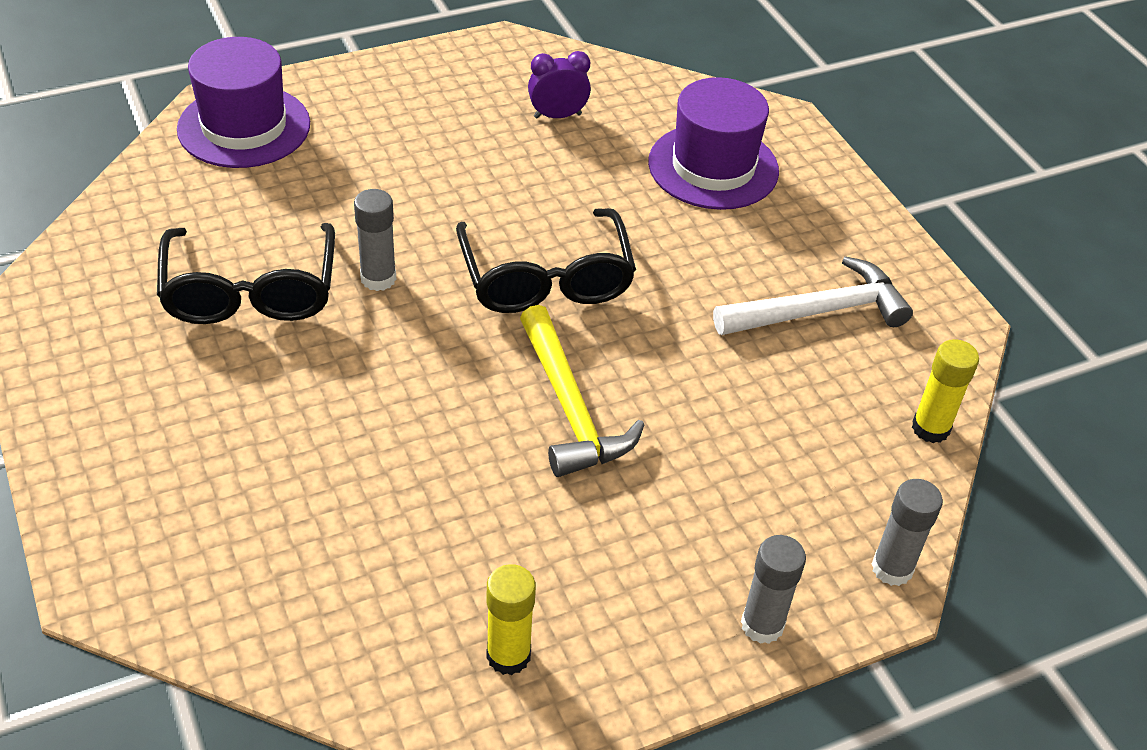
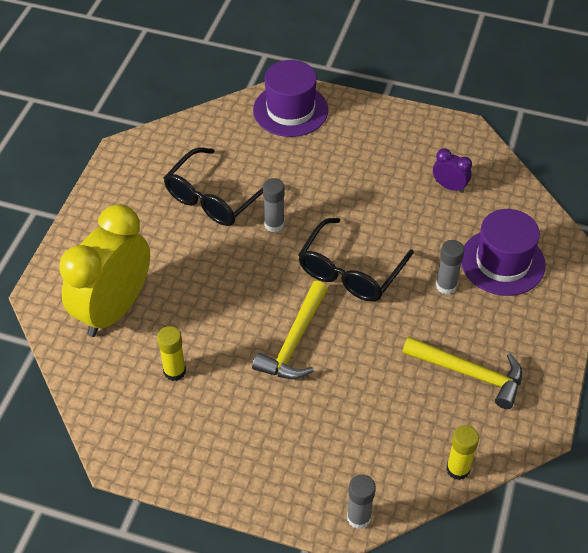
camera: 45 degrees right, 5 degrees up
(255, 531) = (114, 309): none -> yellow clock
(508, 655) = (156, 430): yellow glue stick -> yellow glue stick (174, 371)
(762, 625) = (271, 497): grey glue stick -> grey glue stick (446, 286)
(818, 311) = (469, 373): white hammer -> yellow hammer

